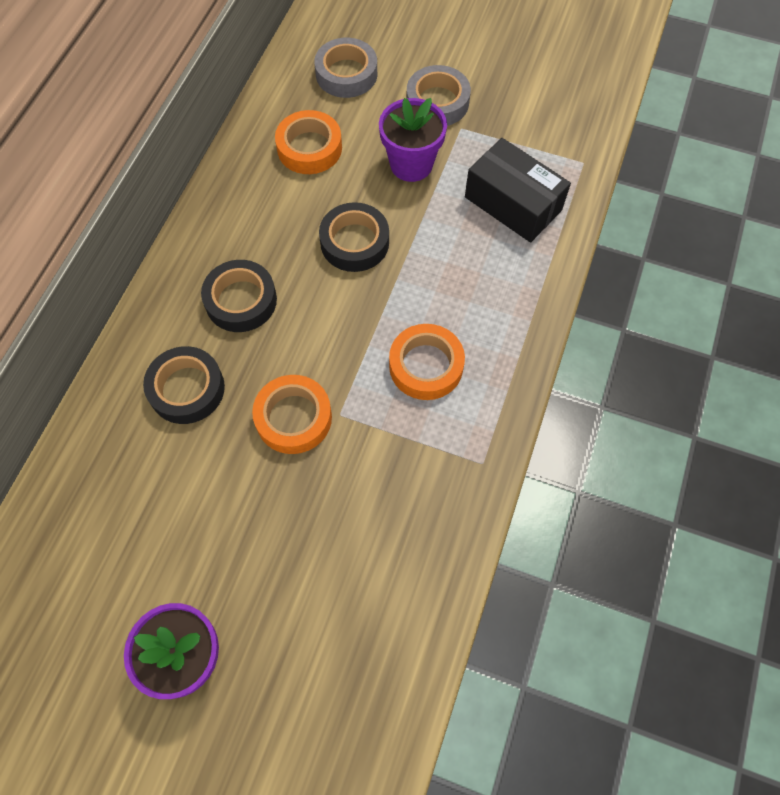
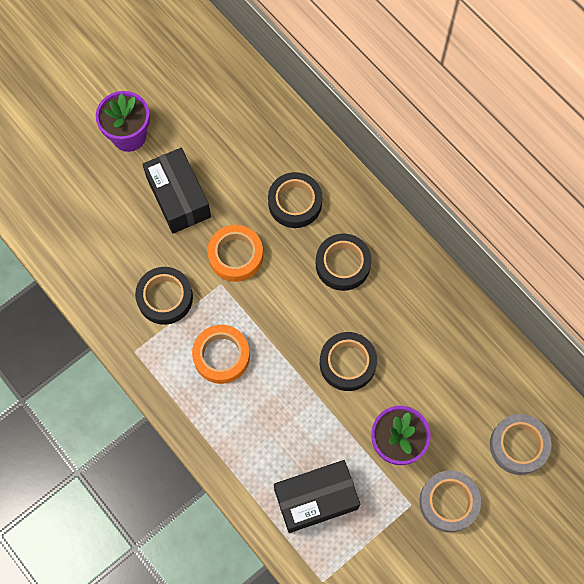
camera: 120 degrees right, 5 degrees up
(250, 531) = (178, 197): none -> black box
(309, 148) = (454, 376): orange tape -> none
(395, 467) = (165, 298): none -> black tape

